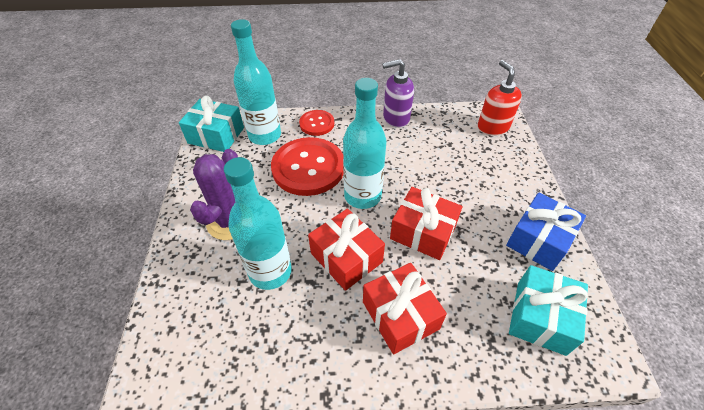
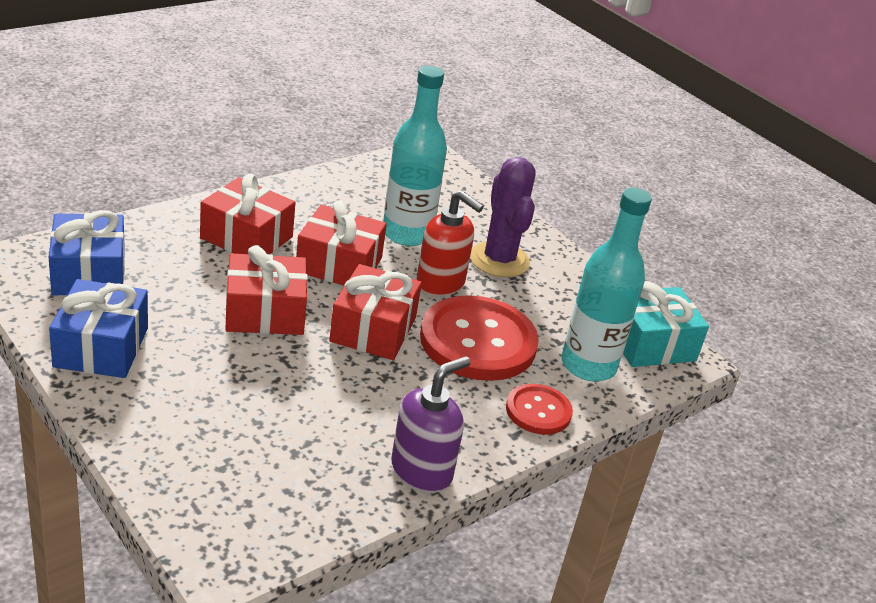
camera: 140 degrees right, 15 degrees down
(362, 196) = (373, 329): turquoise bottle -> red gift
(492, 127) = (228, 518): red soap dispenser -> red soap dispenser (441, 283)
(540, 317) = (89, 273): turquoise gift -> blue gift

